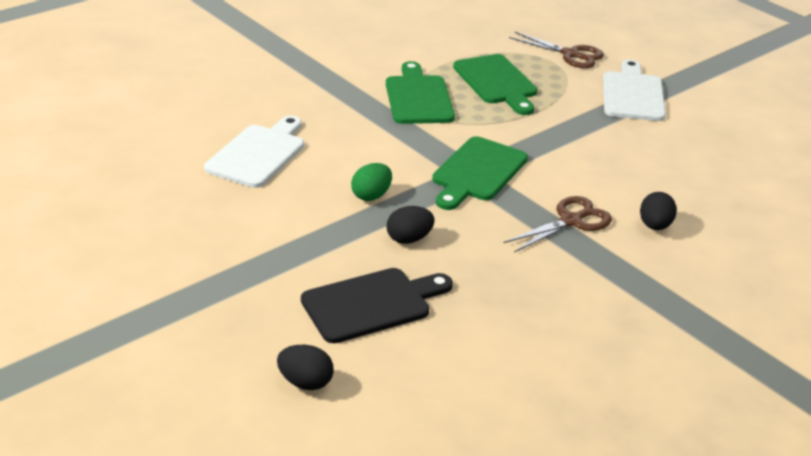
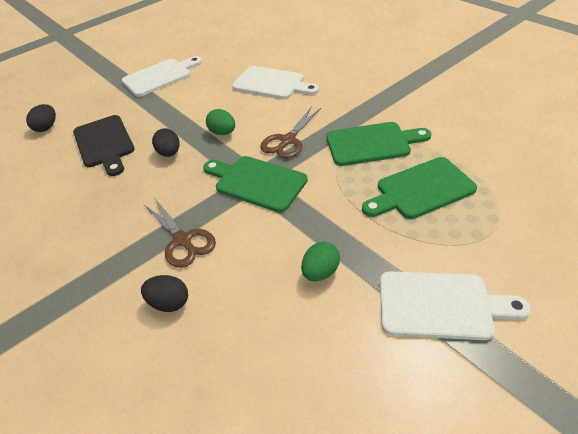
camera: 95 degrees right, 10 degrees up
(181, 261) = (160, 76): none -> white cutting board
(570, 54) = (519, 248): brown scissors -> brown scissors (287, 140)
(606, 142) = (320, 272): none -> green egg

